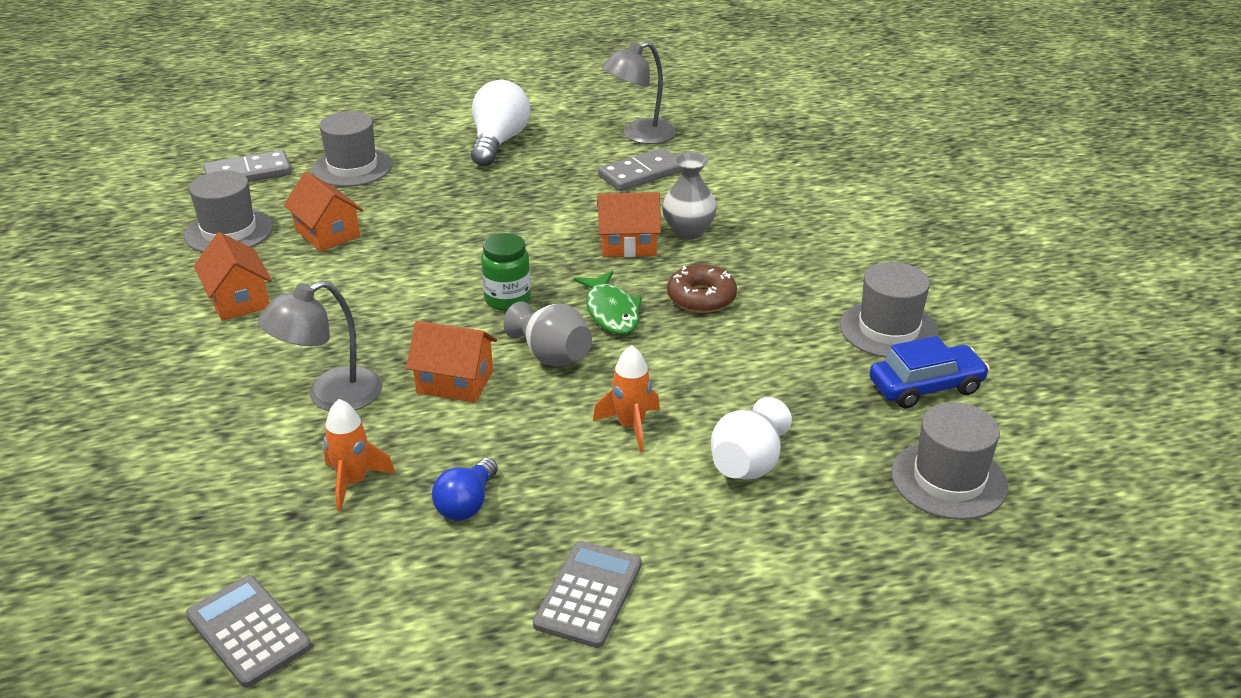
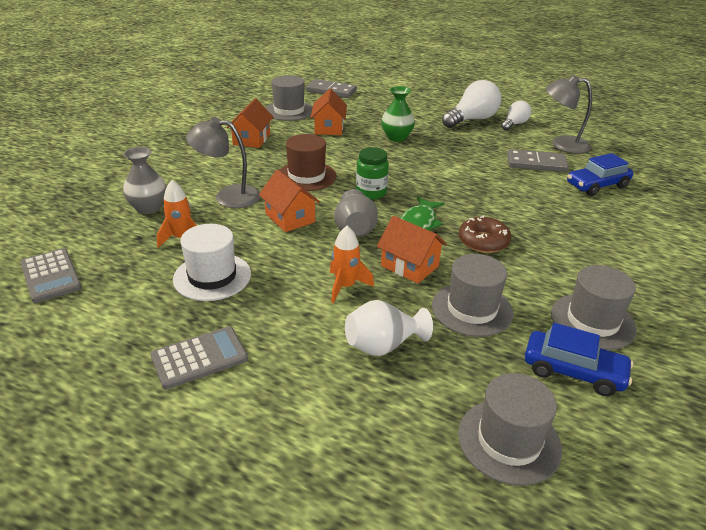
camera: 40 degrees right, 0 degrees up
(248, 631) = (51, 276): grey calculator -> grey calculator turned 150 degrees clockwise
(352, 167) = (381, 105): grey hat -> grey hat (472, 309)
(396, 317) = (306, 176): none -> brown hat
(438, 208) = (396, 137): none -> green vase
(467, 504) = (212, 276): blue light bulb -> white hat
(555, 128) = (514, 124): none -> white light bulb
(628, 244) = (477, 195): orange house -> orange house (410, 266)
(688, 231) = (524, 204): grey vase -> grey vase (148, 208)
(731, 174) = (597, 185): none -> blue car

